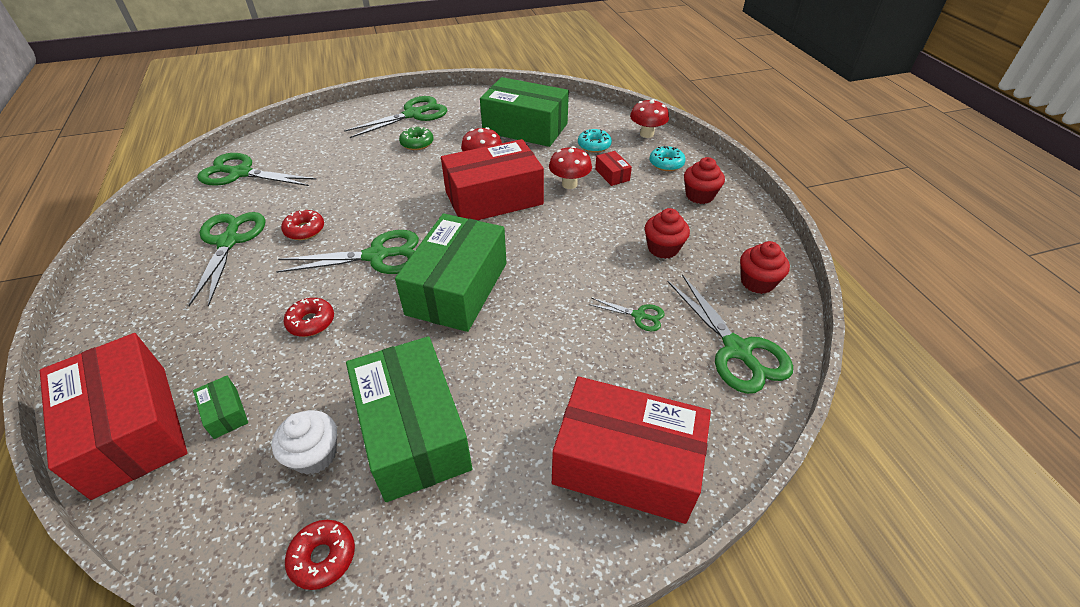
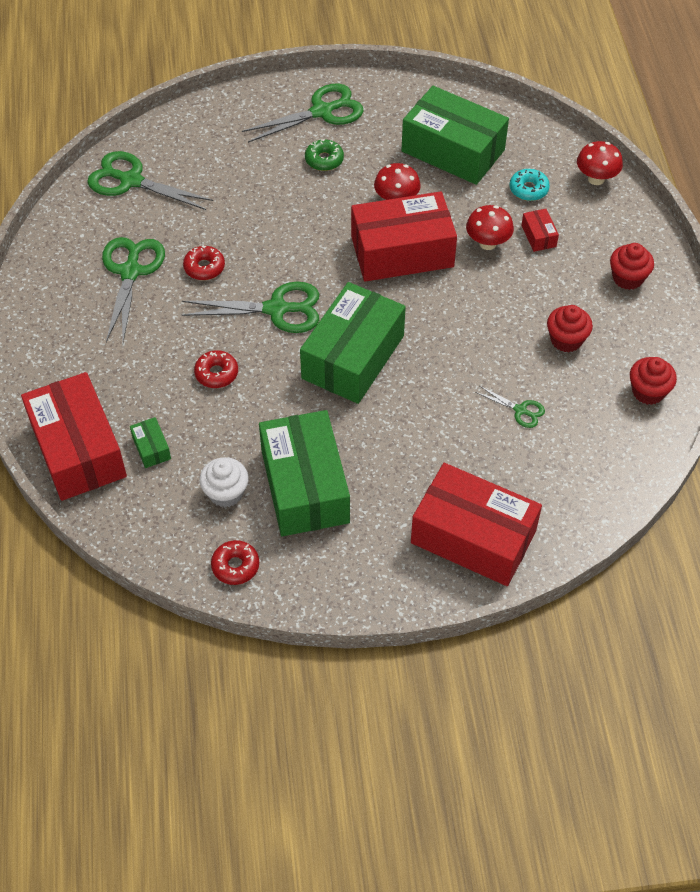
camera: 10 degrees right, 10 degrees up
(666, 163) = (605, 227): turquoise donut -> none
(737, 350) = (601, 457): green scissors -> none

